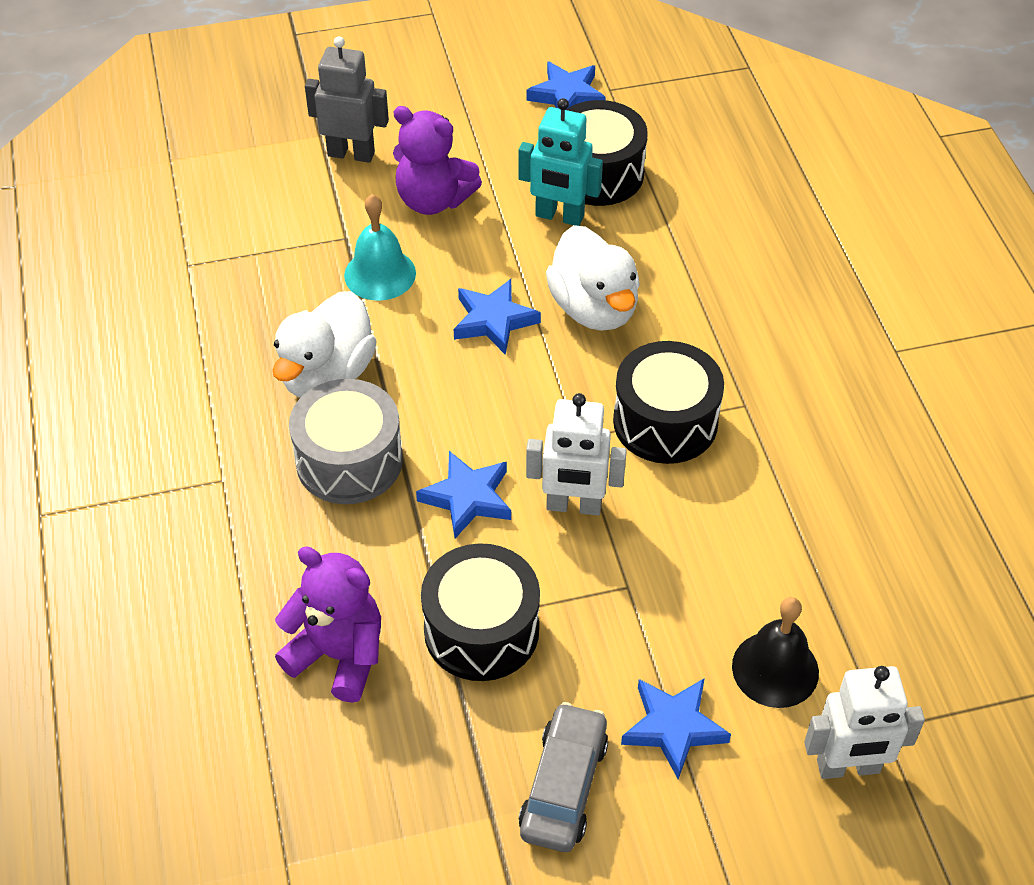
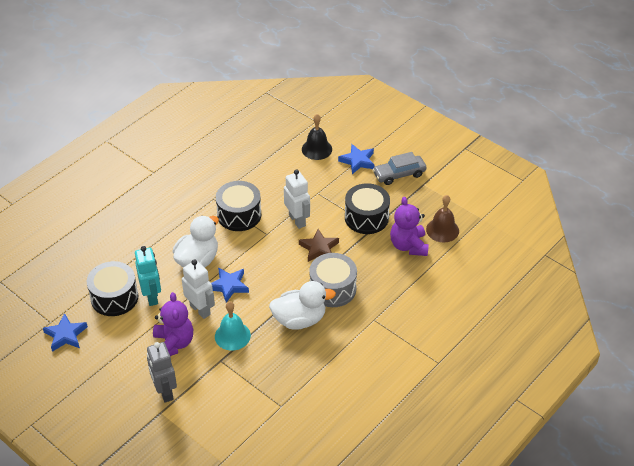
camera: 125 degrees left, 5 degrees down
(324, 752) = (442, 230): none -> brown bell
(468, 498) = (319, 248): blue star -> brown star
(848, 767) = (335, 123): white robot -> white robot (200, 310)

